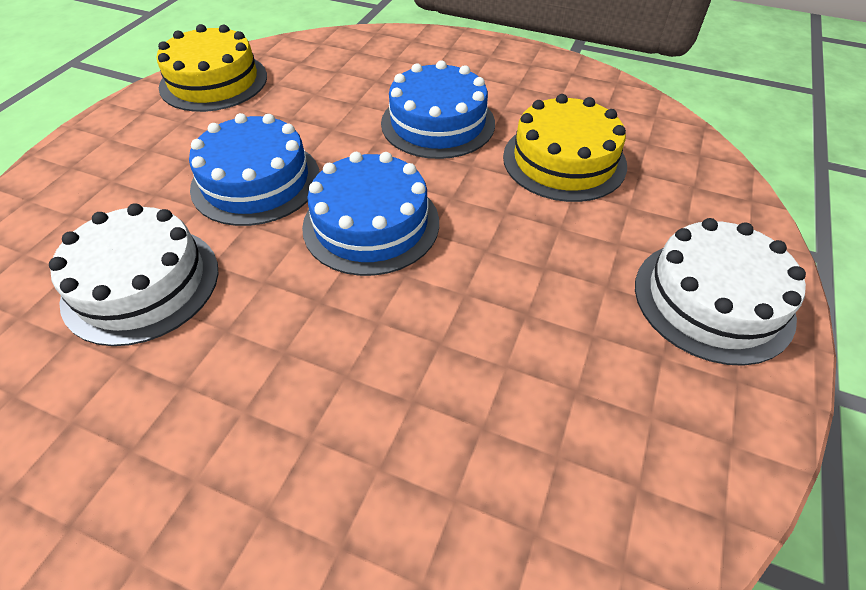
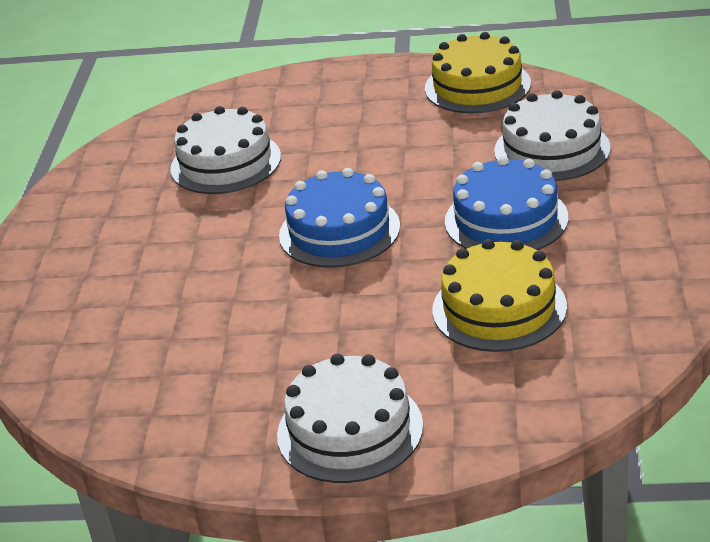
camera: 75 degrees right, 15 degrees down
(256, 181) = (356, 161): blue cake -> none
(356, 75) = (552, 149): none -> white cake

